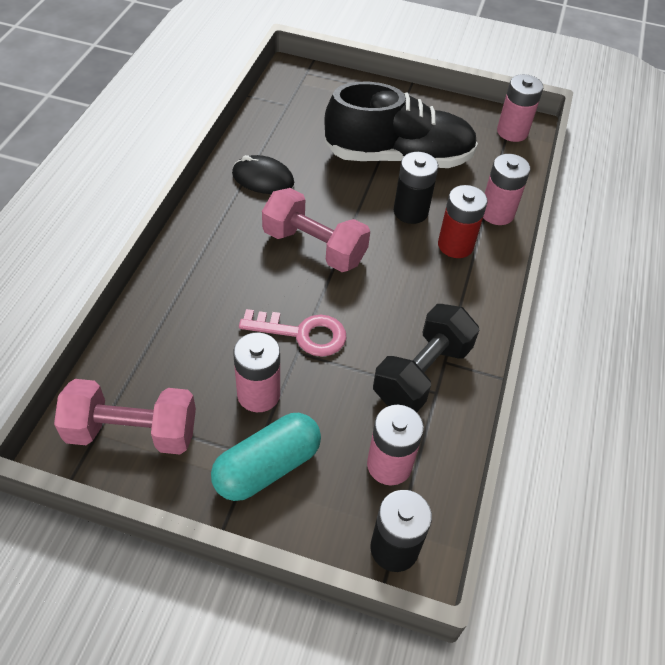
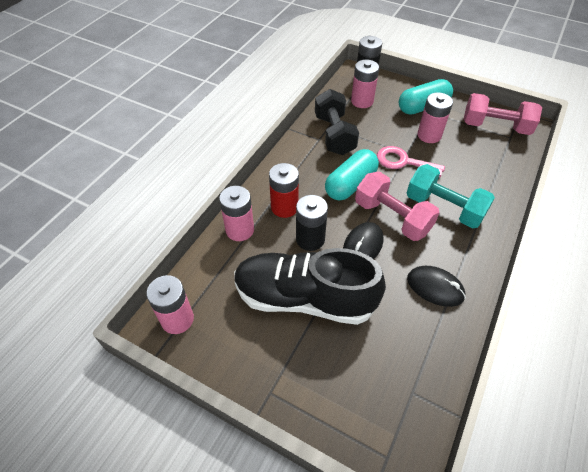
camera: 165 degrees left, 0 degrees up
(244, 267) = (444, 208): none -> turquoise dumbbell
(347, 211) = (363, 245): none -> black mouse
(377, 287) = (350, 184): none -> turquoise capsule
(422, 373) = (334, 135): black dumbbell -> black dumbbell turned 60 degrees counterclockwise

